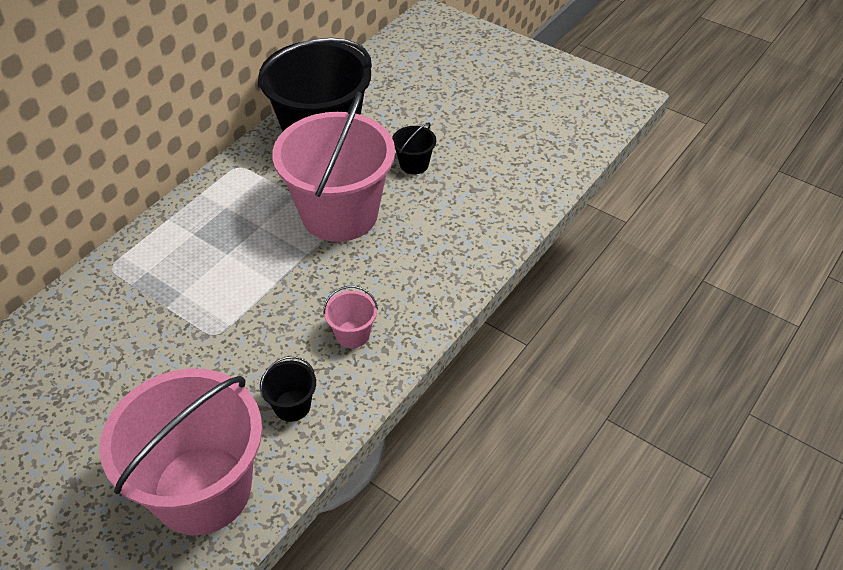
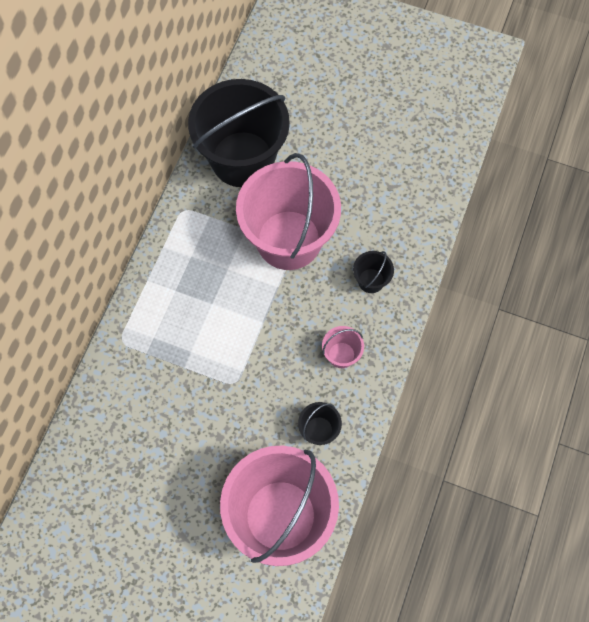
camera: 15 degrees left, 20 degrees up
(414, 164) = (332, 172): black bucket -> black bucket (371, 281)

